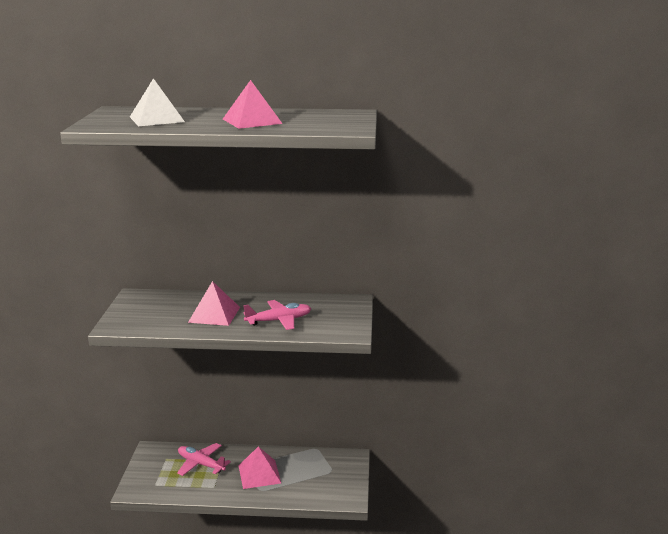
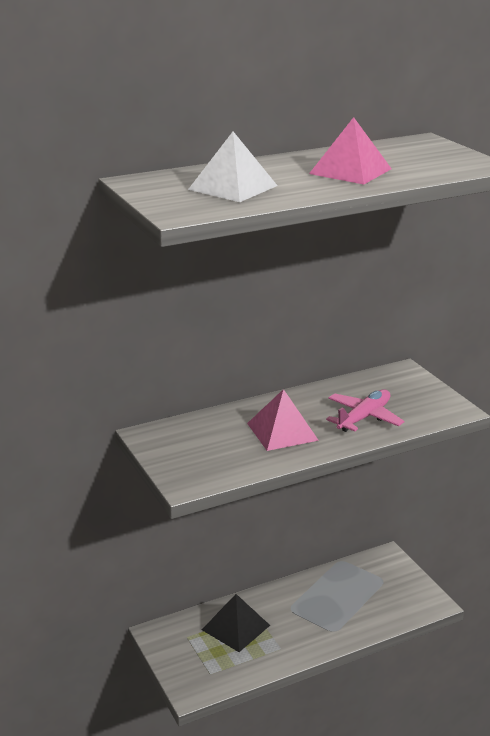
camera: 30 degrees left, 5 degrees up
(201, 464) = (236, 627): pink plane -> black pyramid
(259, 474) = (313, 613): pink pyramid -> none

